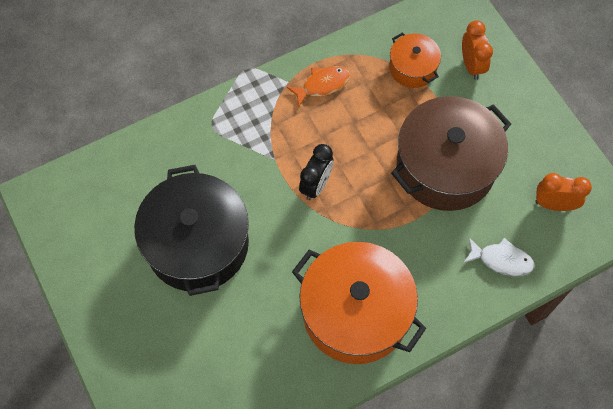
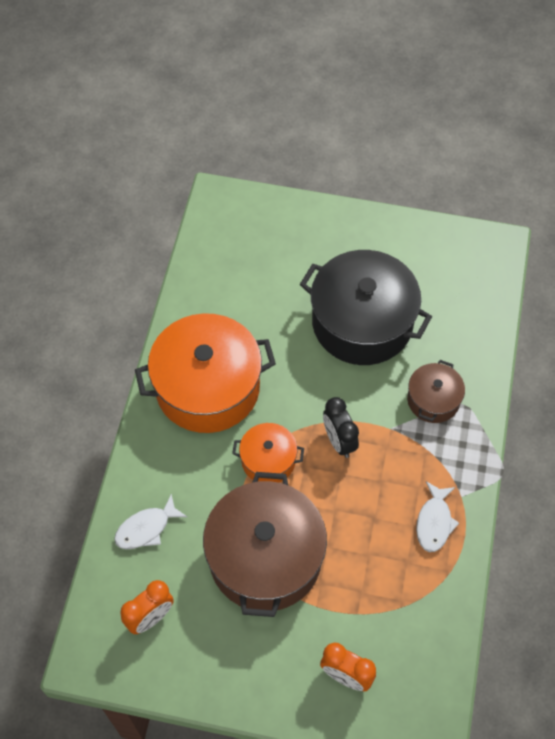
camera: 130 degrees right, 5 degrees down
(226, 148) = (433, 400): none -> brown pot
(322, 85) = (434, 522): orange fish -> white fish
(412, 68) = (388, 617): orange pot -> orange pot (268, 460)

